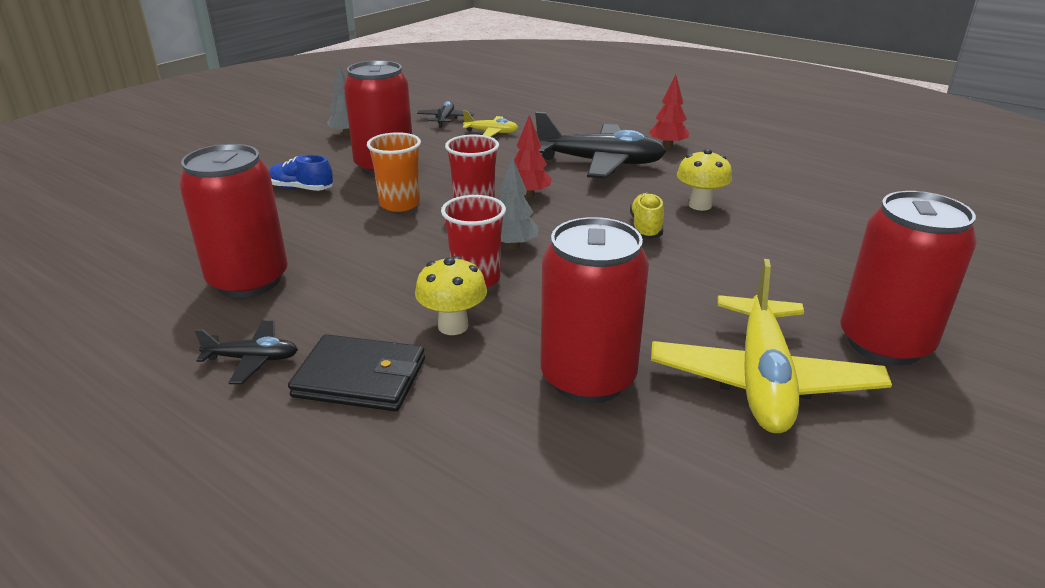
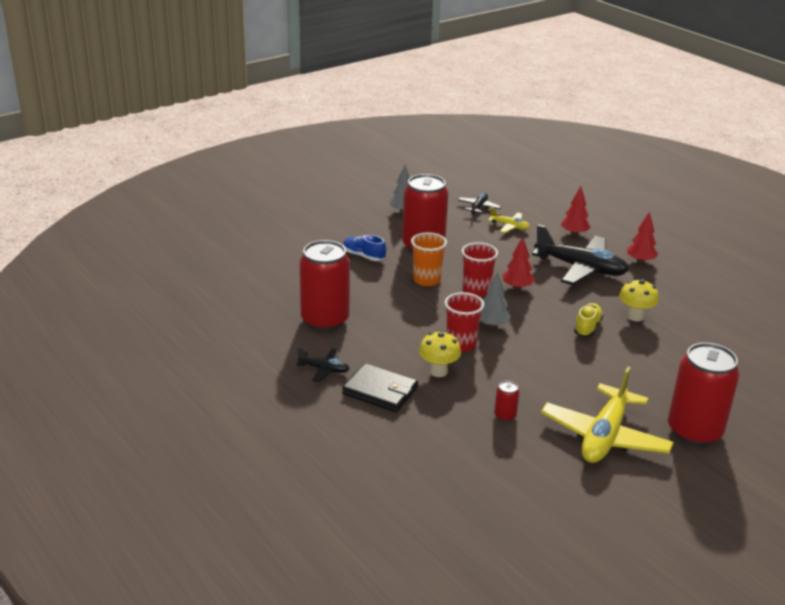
camera: 15 degrees right, 0 degrees up
(574, 130) = (574, 233): none -> red tree
(588, 378) = (505, 416): red can -> red can, size x0.41

